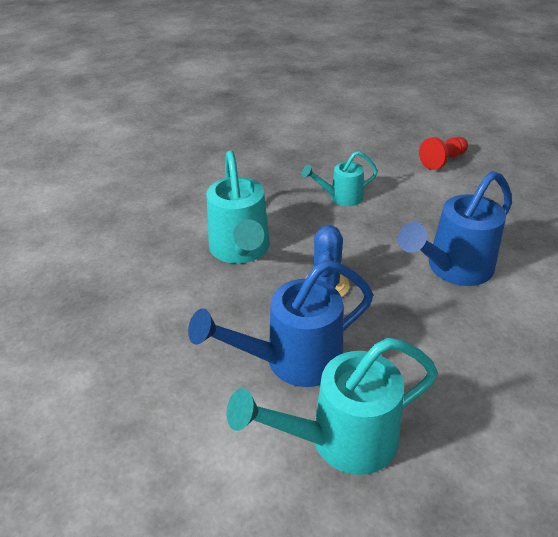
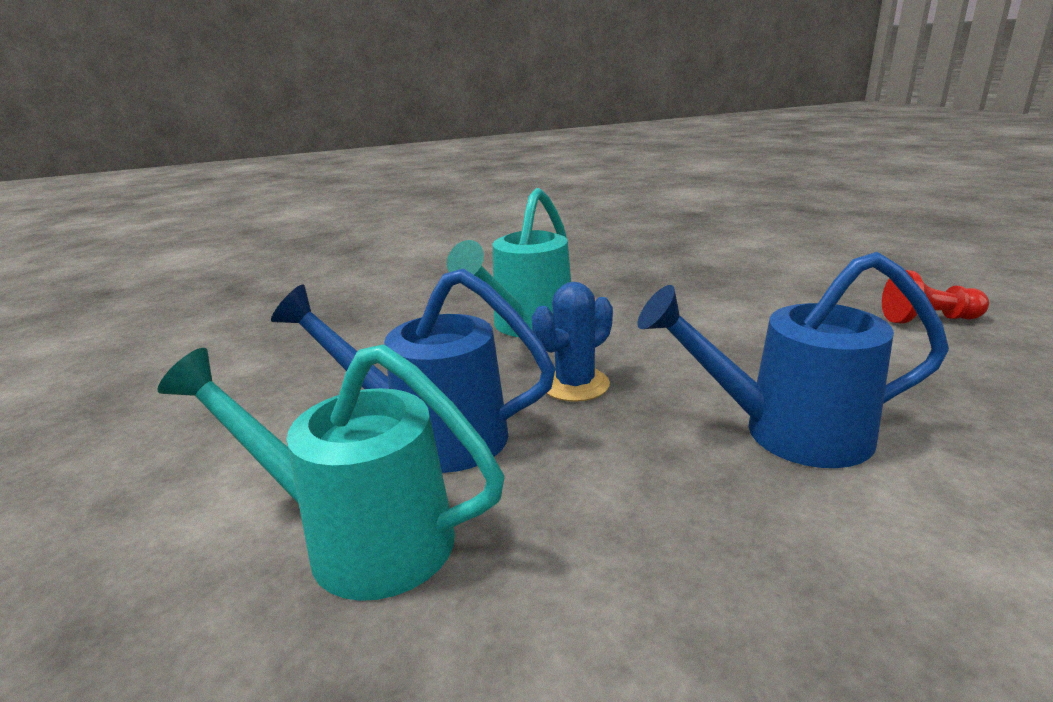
camera: 40 degrees right, 15 degrees down
(341, 198) = (712, 316): turquoise watering can -> none

